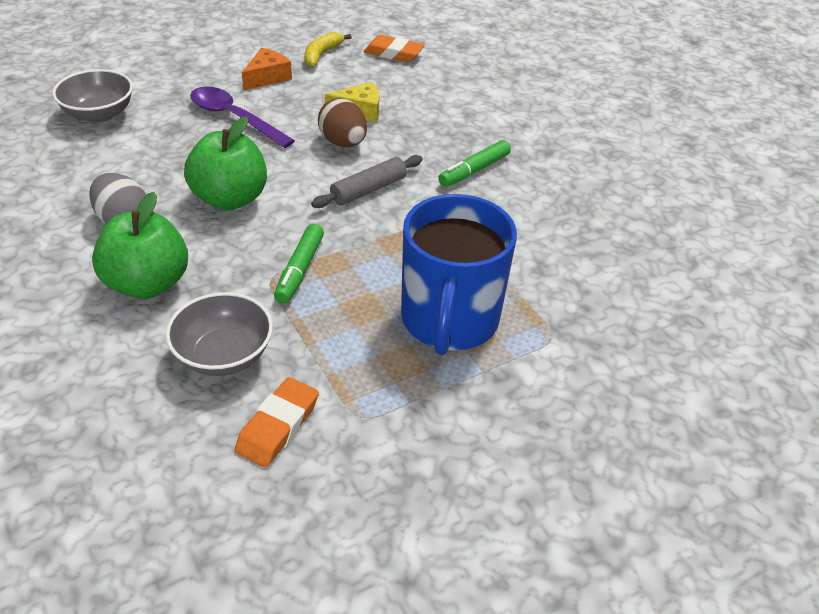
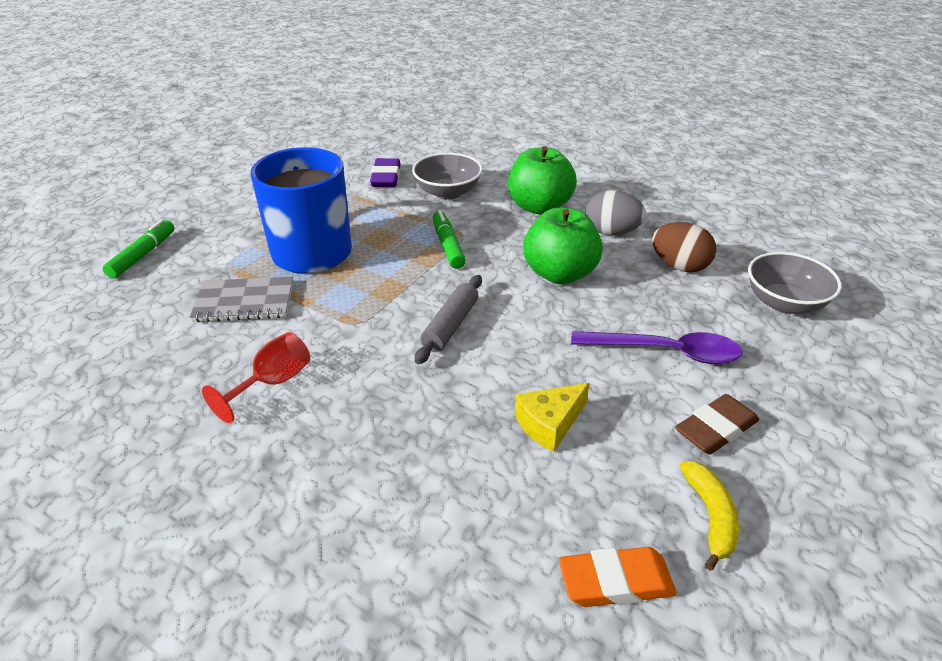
camera: 155 degrees right, 5 degrees down
(267, 77) = (716, 429): orange cheese -> brown eraser
(278, 426) = (386, 177): orange eraser -> purple eraser
(343, 143) = (524, 368): brown egg -> brown egg (679, 266)
(474, 170) = (354, 391): green marker -> green marker (143, 255)
(533, 197) = (272, 383): none -> red goblet
(540, 280) = (244, 302): none -> grey notebook

